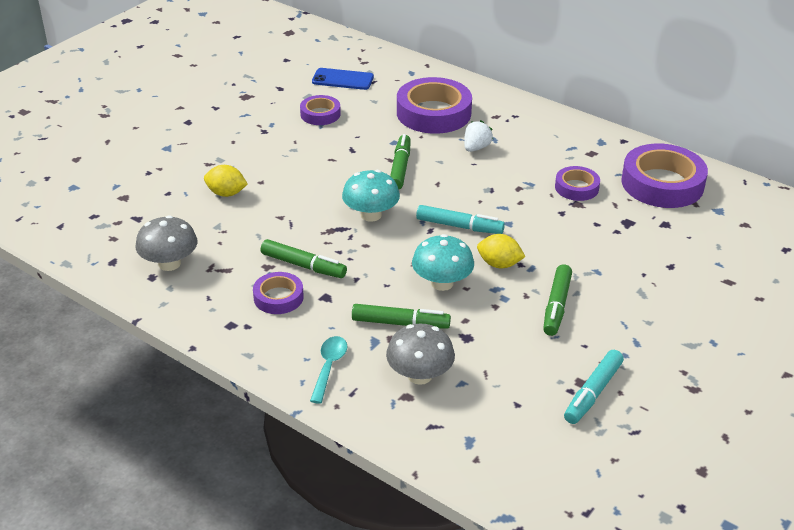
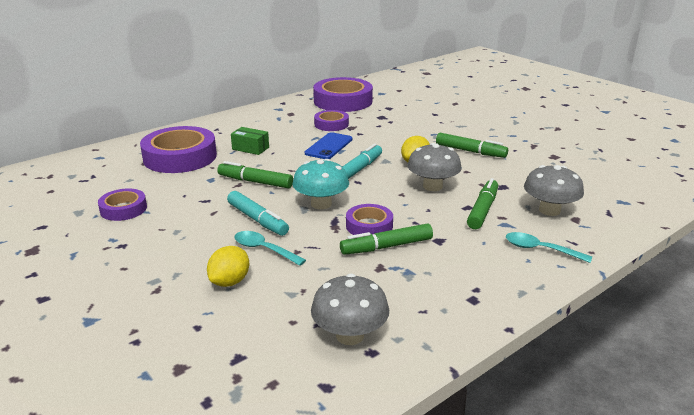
camera: 75 degrees left, 10 degrees down
(278, 199) = (264, 249): none -> turquoise spoon
(278, 297) = (433, 266): purple tape -> purple tape (369, 226)
(303, 266) = (386, 247): green marker -> green marker turned 150 degrees counterclockwise
(342, 79) = (70, 190): blue phone -> blue phone (329, 146)
(442, 283) = (432, 186): turquoise mushroom -> grey mushroom
(476, 148) = (250, 148): white strawberry -> green box
(592, 393) = (564, 155): turquoise marker -> turquoise marker (257, 220)

